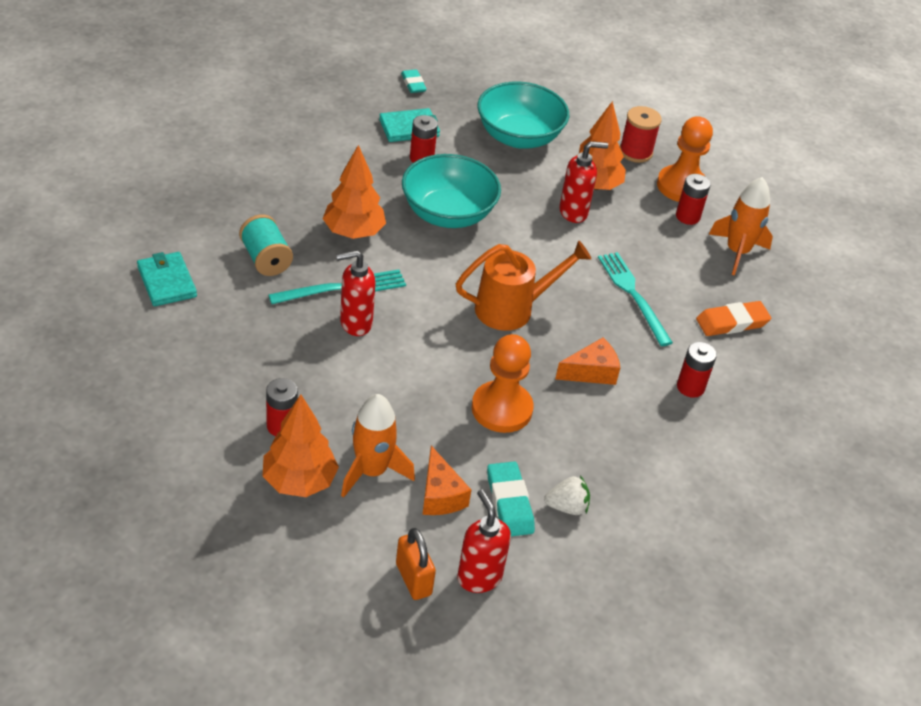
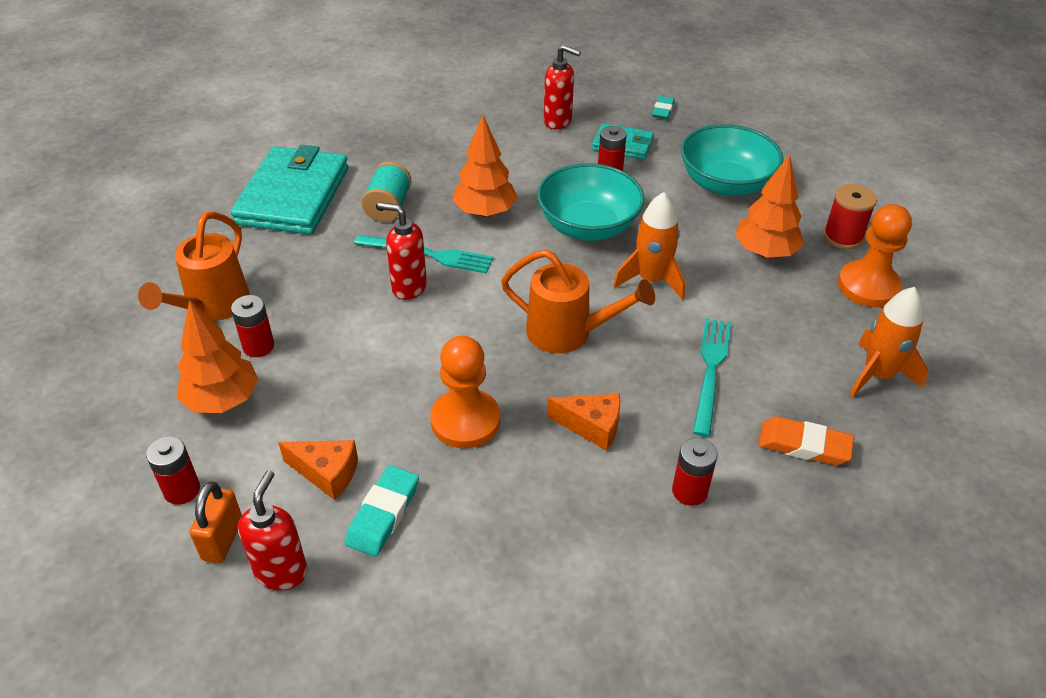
camera: 40 degrees right, 0 degrees up
(167, 282) = (293, 196): turquoise wallet -> turquoise wallet, size x1.93
(203, 411) = (212, 306): none -> orange watering can
(372, 471) = (290, 421): orange rocket -> orange rocket (651, 280)
(440, 495) = (327, 473): orange cheese -> orange cheese turned 90 degrees counterclockwise
(567, 507) = (435, 548): white strawberry -> none
(574, 212) = (719, 269): red soap dispenser -> red soap dispenser (558, 121)
(687, 216) = (848, 318): red battery -> red battery (182, 490)

